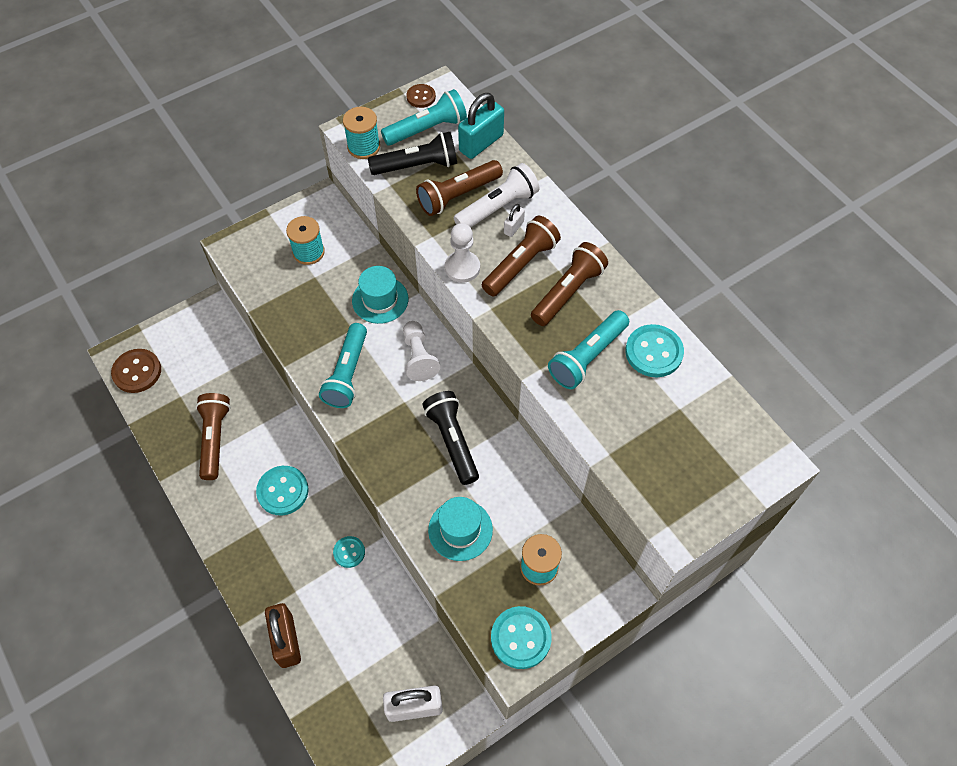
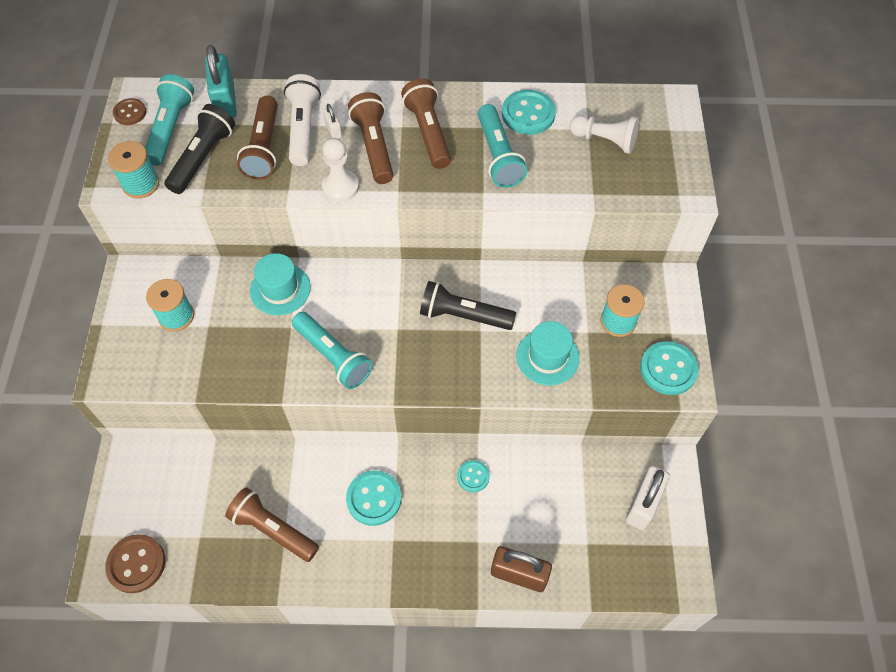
camera: 55 degrees left, 0 degrees up
(418, 357) = (363, 293): white pawn -> white pawn (604, 140)

